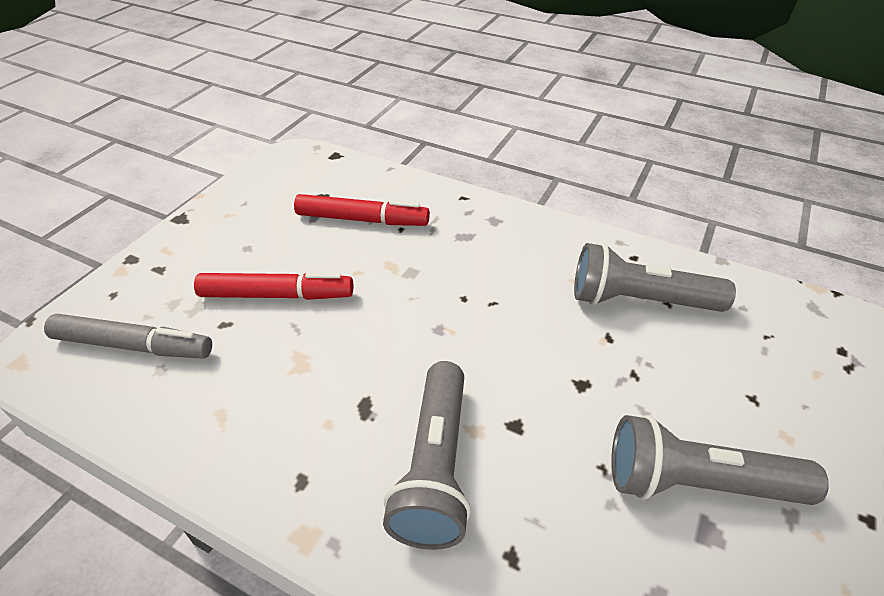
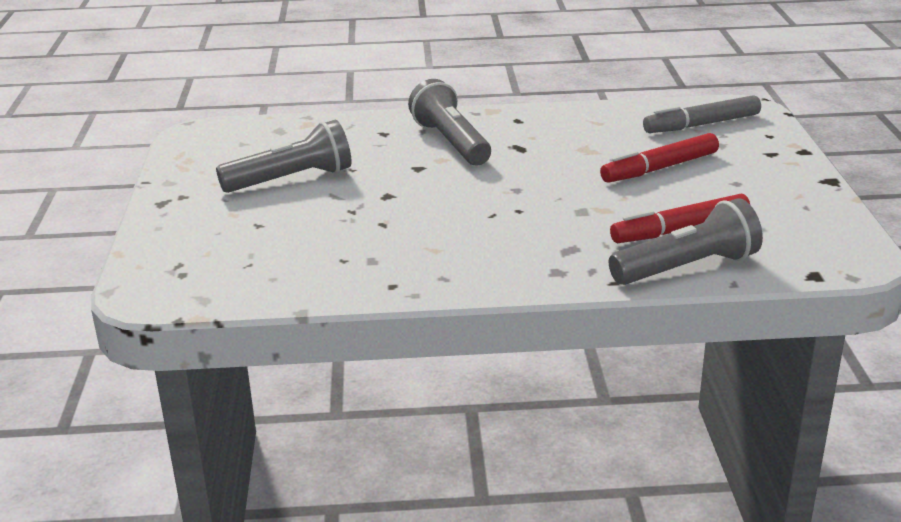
camera: 150 degrees right, 15 degrees down
(639, 300) = (370, 253): grey flashlight -> grey flashlight (687, 268)

